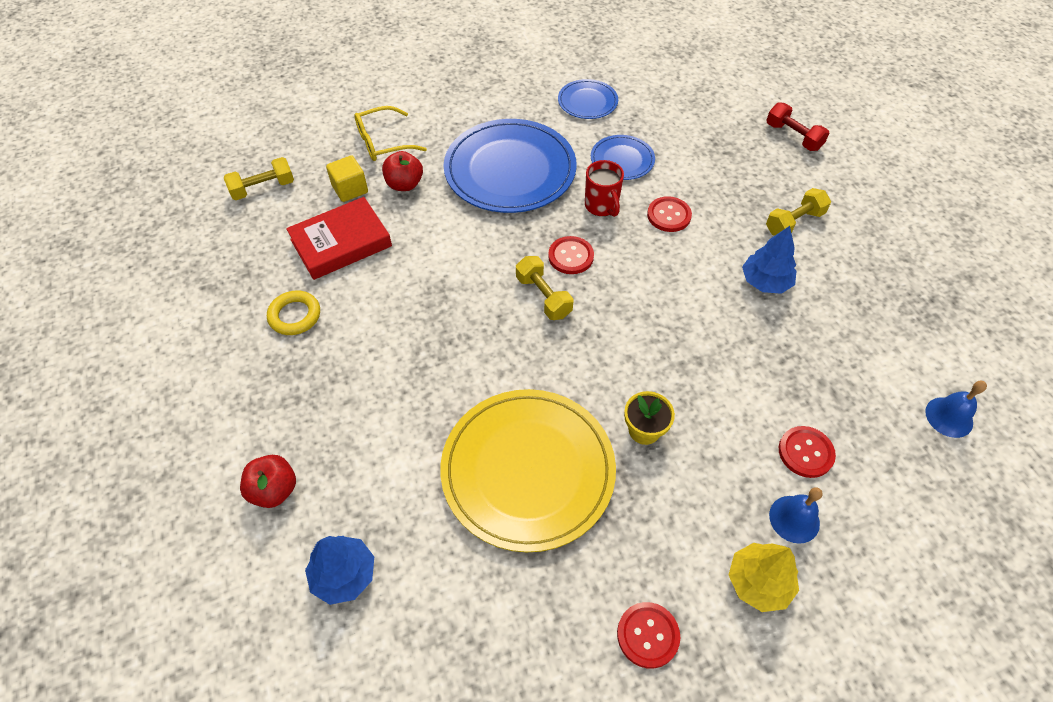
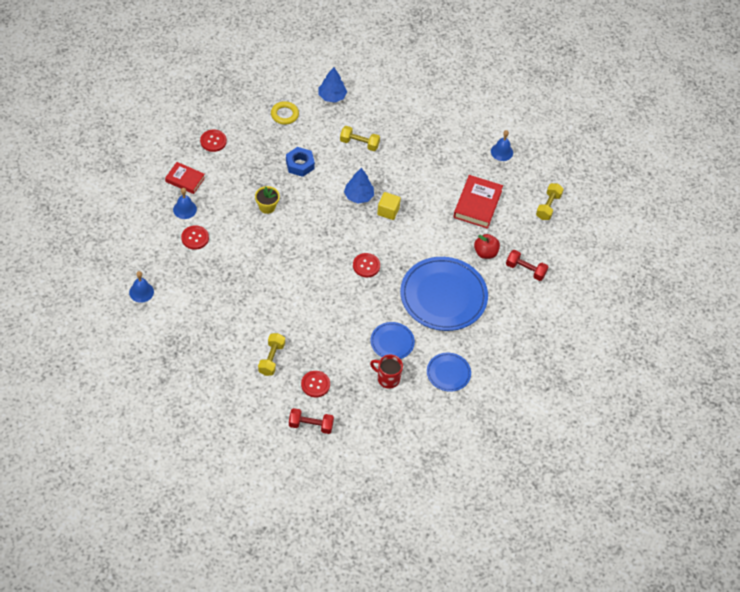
camera: 135 degrees right, 0 degrees up
(218, 289) = (502, 152): none -> blue bell
(274, 490) = (385, 103): red apple -> none
(295, 315) = (456, 162): yellow ring -> yellow ring (284, 114)
(350, 189) = (508, 233): yellow cube -> yellow cube (388, 211)
(383, 142) = (525, 270): yellow glasses -> red dumbbell
(528, 470) = (300, 165): yellow plate -> blue nut
(543, 296) = (360, 237): yellow dumbbell -> yellow dumbbell (359, 143)
(601, 206) = (377, 304): red mug -> red mug (387, 379)
(669, 215) = (338, 321): red button -> red button (315, 384)
(758, 582) = (185, 179): yellow tree -> red book
(765, 282) = (263, 311): blue tree -> blue tree (358, 196)

